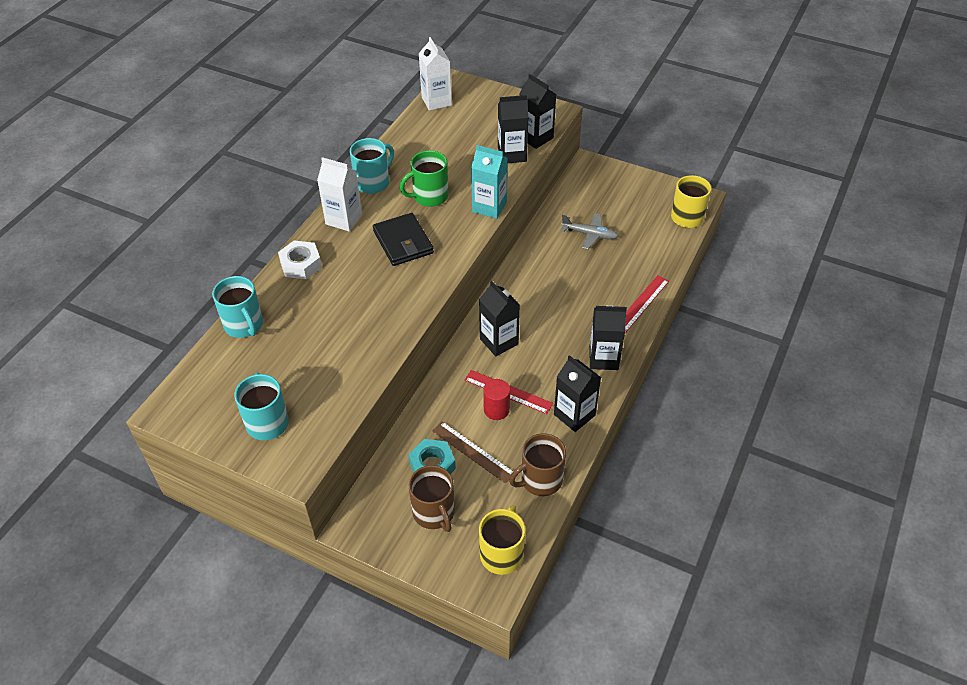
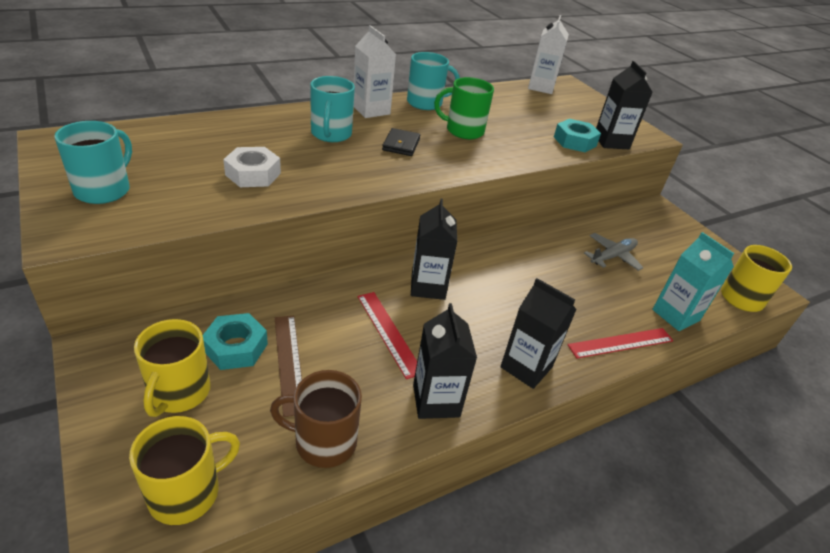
camera: 30 degrees right, 10 degrees down
(244, 325) = (197, 126): turquoise mug -> turquoise mug (331, 134)
(301, 264) = (297, 116): white nut -> white nut (253, 174)
(403, 242) = (401, 144): black wallet -> black wallet, size x0.63
(434, 513) = (179, 392): brown mug -> yellow mug
(489, 207) = (512, 161): turquoise carton -> turquoise carton (675, 315)
(496, 410) = (358, 341): red cylinder -> none
(512, 154) = (574, 141): black carton -> turquoise nut
(589, 234) = (612, 256): grey plane -> grey plane turned 90 degrees counterclockwise

